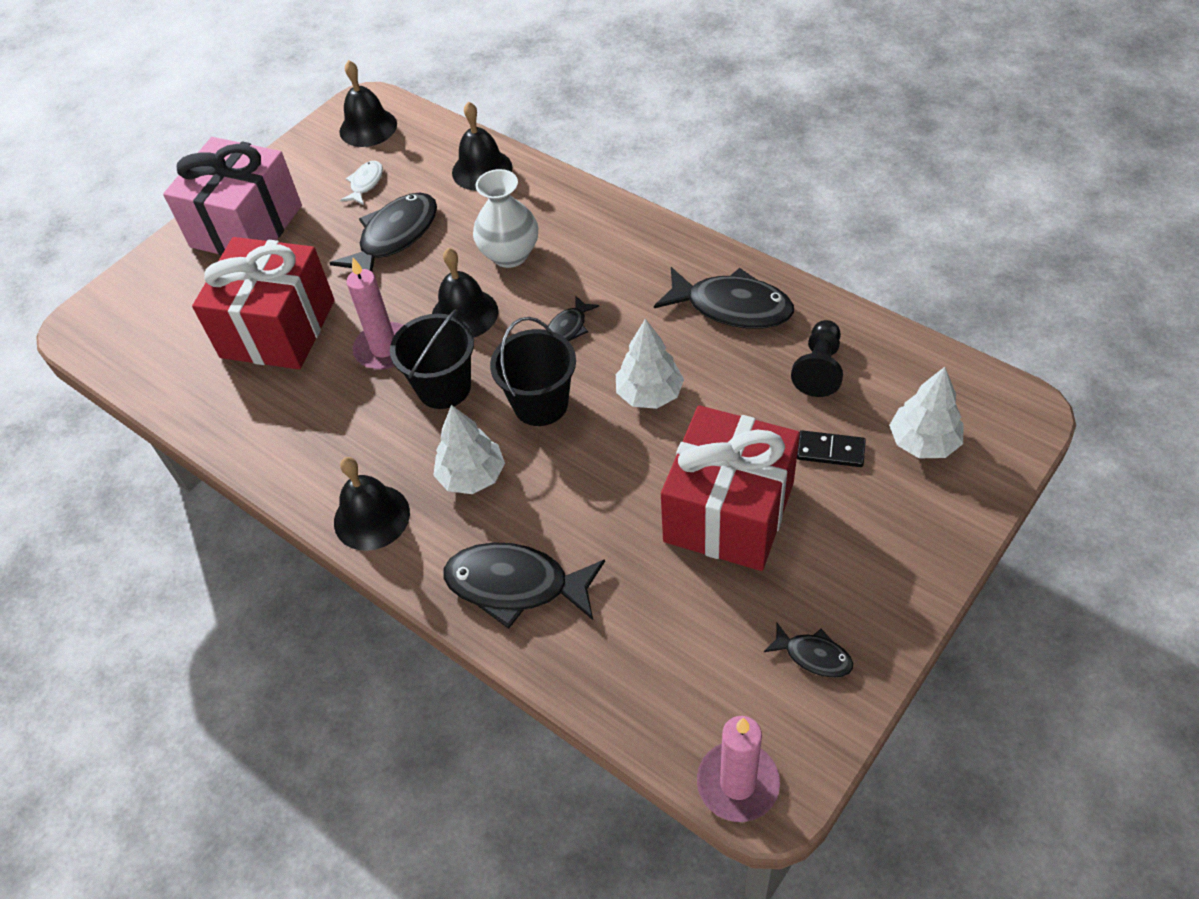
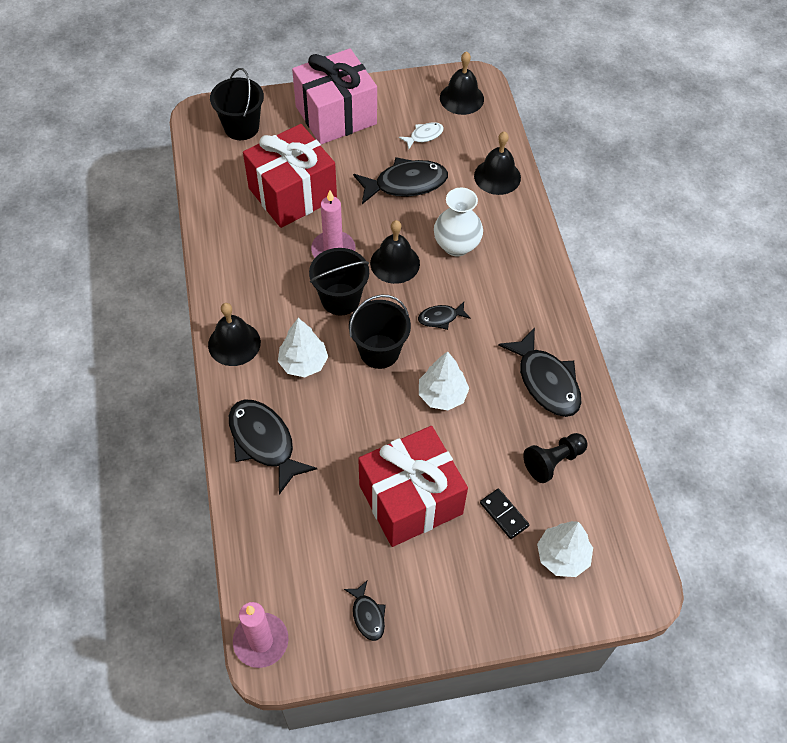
camera: 35 degrees right, 5 degrees up
(145, 307) = (241, 127): none -> black bucket

